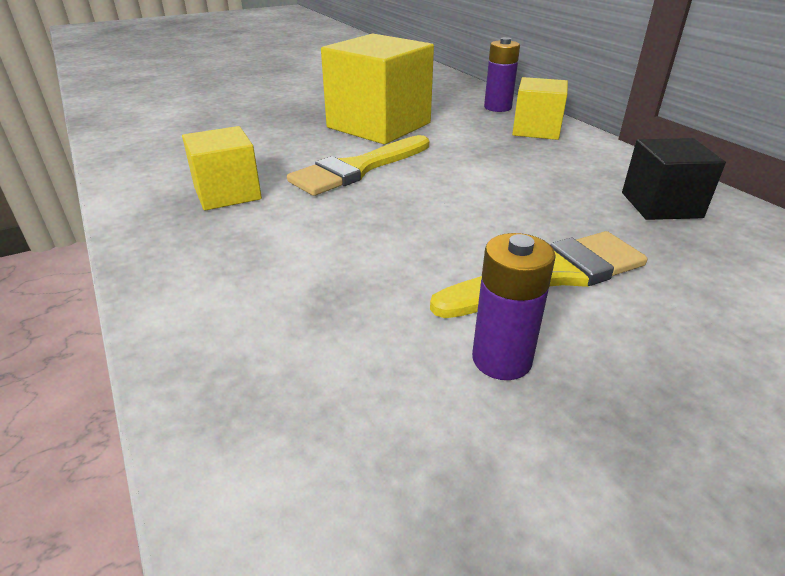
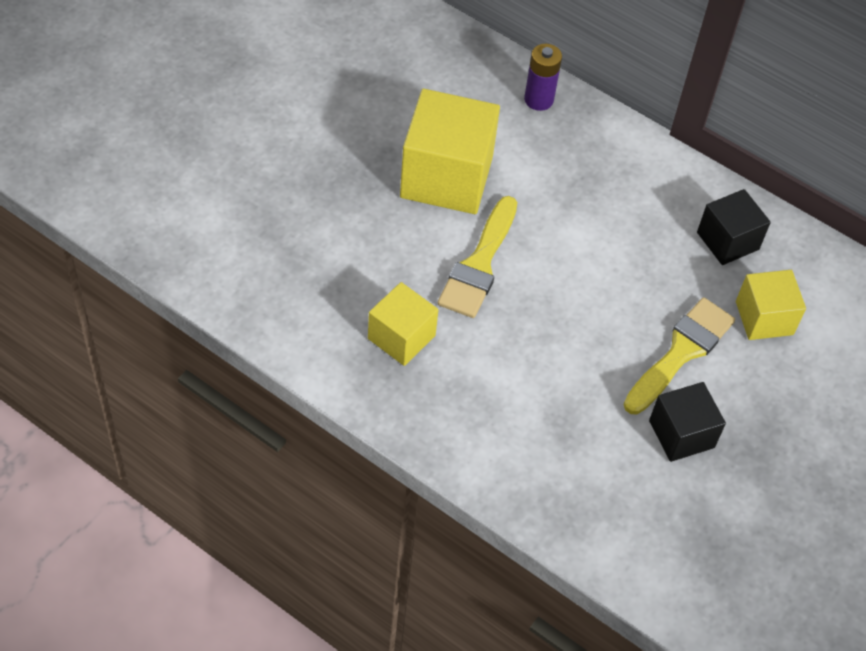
camera: 30 degrees left, 20 degrees up
(501, 359) = (681, 434): purple battery -> black cube
(536, 130) = (594, 140): yellow cube -> yellow cube (764, 318)

